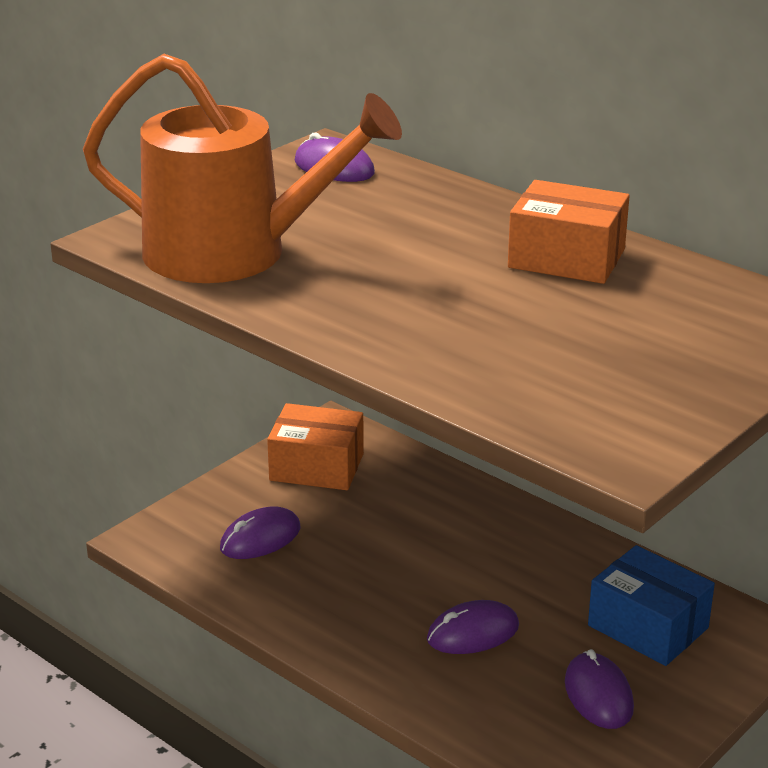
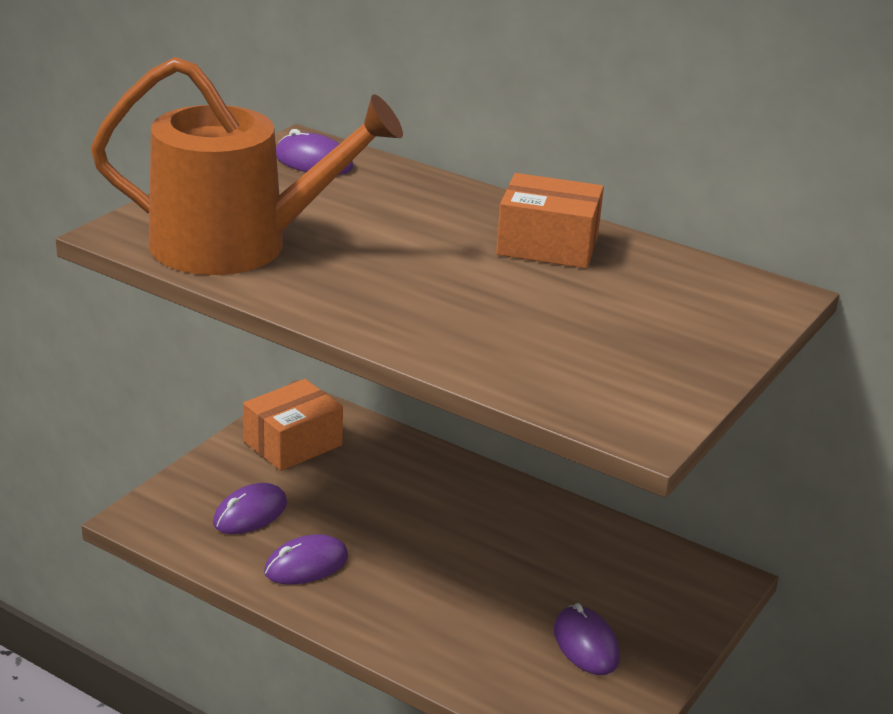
camera: 10 degrees left, 0 degrees up
(317, 467) = (293, 443): orange box -> orange box turned 45 degrees counterclockwise
(473, 633) = (463, 593): purple mouse -> purple mouse (306, 565)
(648, 627) = (620, 579): blue box -> none

